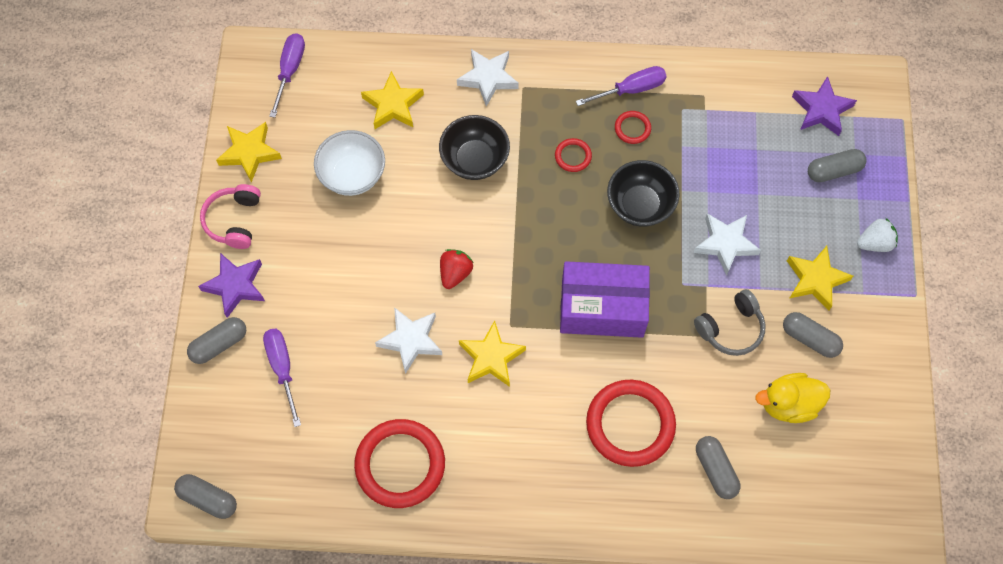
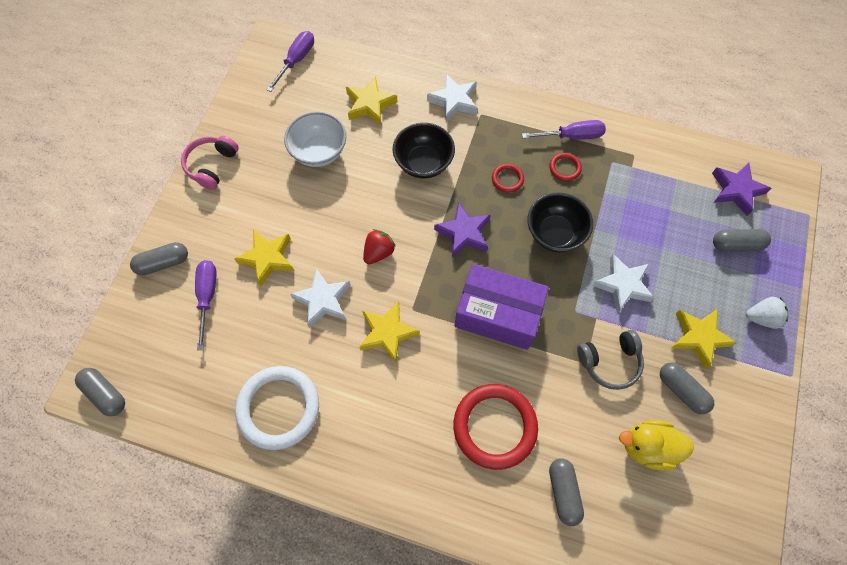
camera: 15 degrees right, 0 degrees up
(235, 286) = (194, 218): purple star -> purple star (464, 233)
(249, 153) = (243, 116): yellow star -> yellow star (267, 258)
(400, 464) = (278, 408): red ring -> white ring

